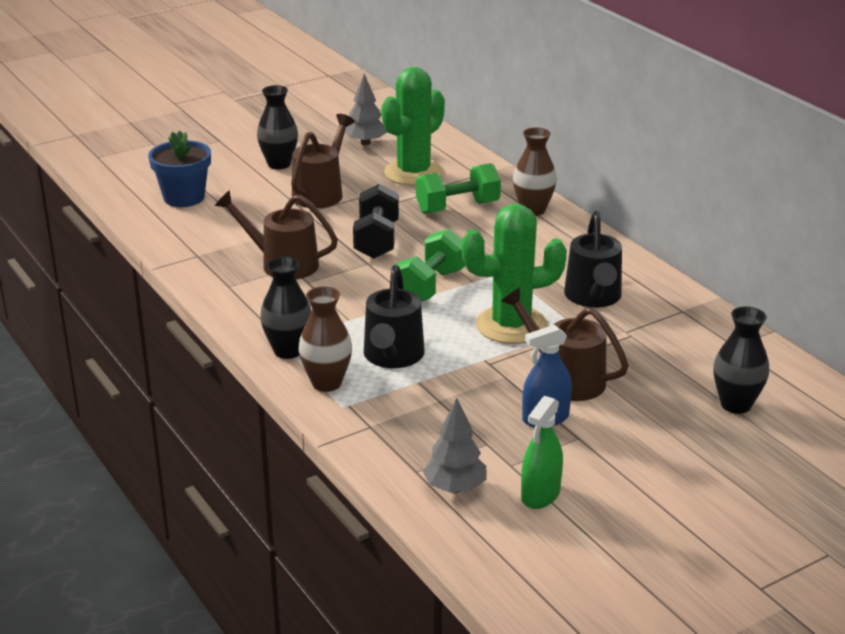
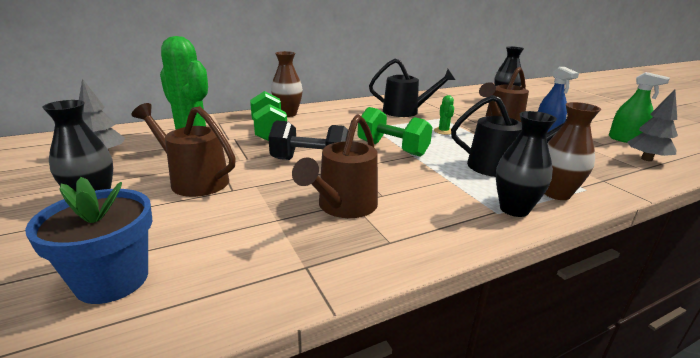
camera: 85 degrees left, 5 degrees down
(511, 325) = (443, 131): green cactus -> green cactus, size x0.41

